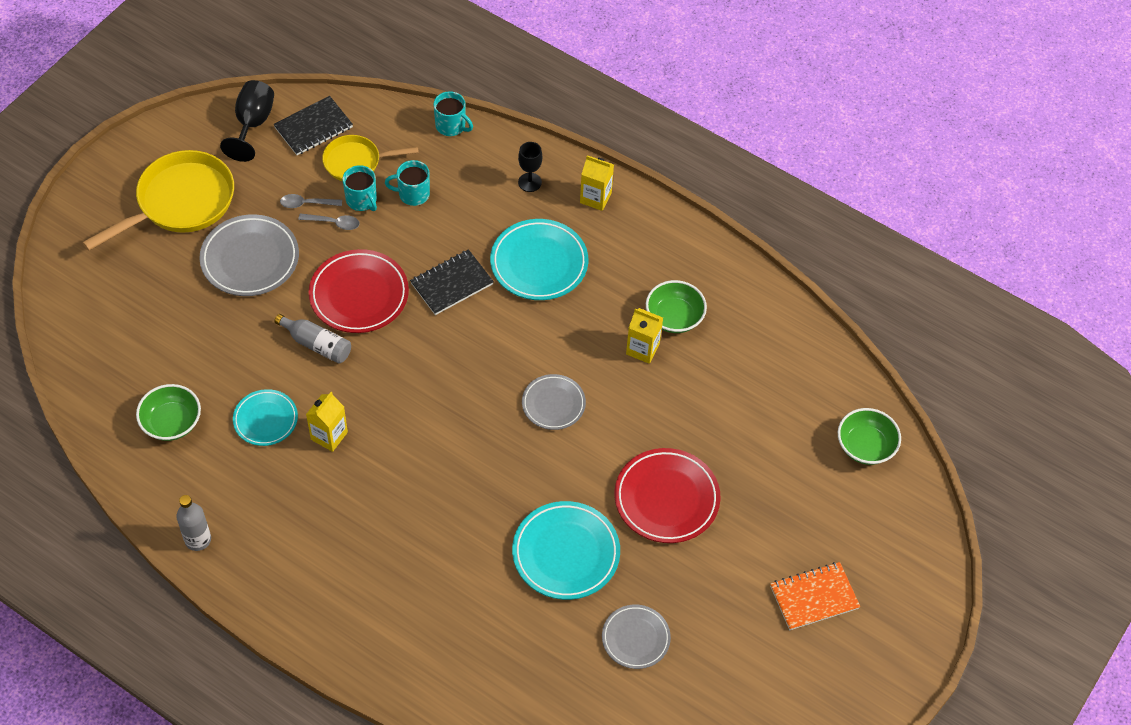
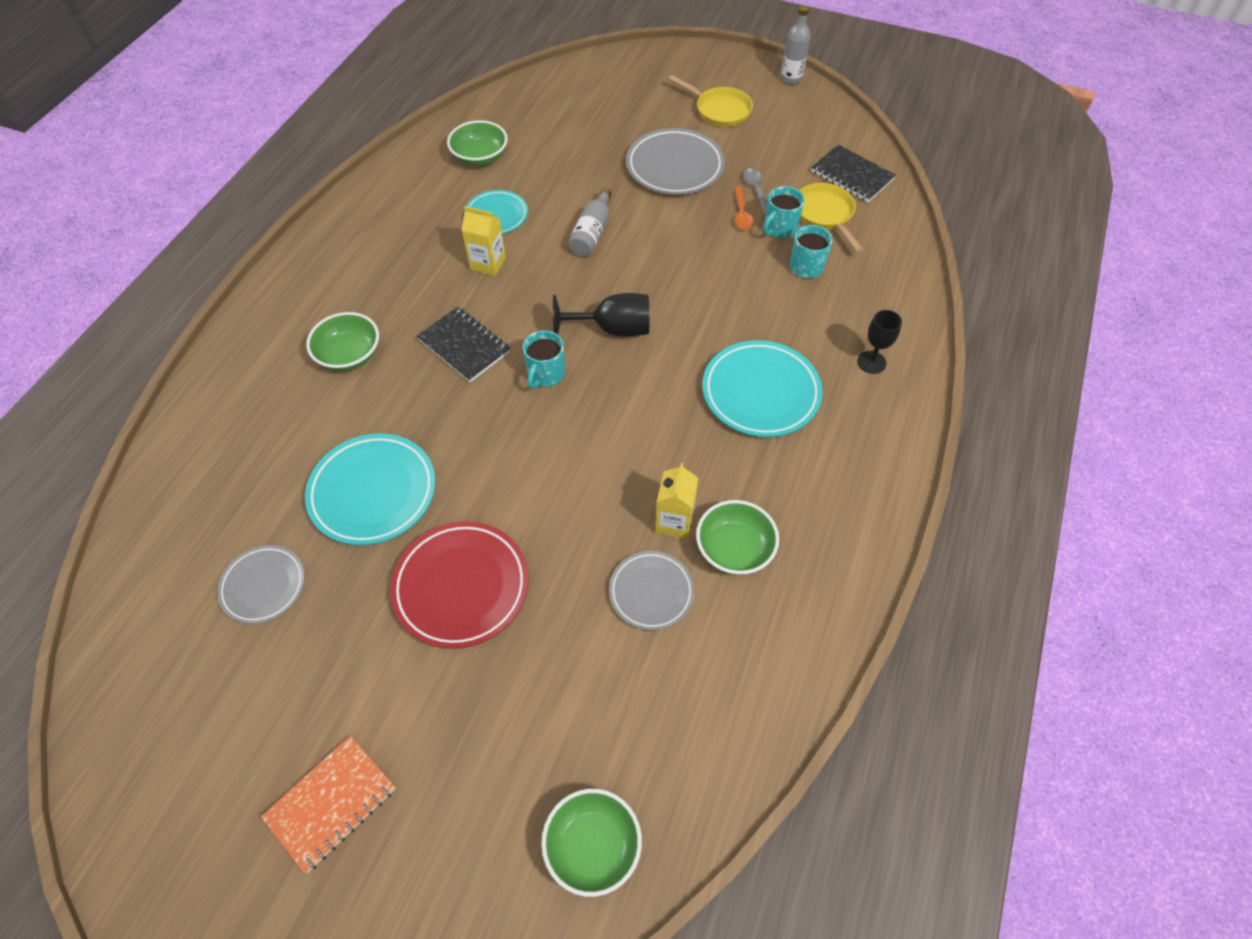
camera: 80 degrees right, 0 degrees up
(180, 202) = (719, 110): yellow pan -> yellow pan, size x0.59
(198, 539) = (360, 200): grey bottle -> grey bottle (791, 78)
(253, 124) = (833, 135): black goblet -> black goblet (613, 329)
(333, 223) = (741, 214): grey spoon -> orange spoon
(359, 295) = (661, 250): red plate -> none
(410, 562) = (349, 355): none -> green bowl
(451, 126) = (913, 278): turquoise mug -> turquoise mug (545, 374)
(451, 284) = (702, 320): black notebook -> black notebook (464, 346)
(553, 404) = (570, 443): grey plate -> grey plate (651, 592)
(595, 198) = (880, 430): yellow carton -> none
(814, 597) = (331, 803): orange notebook -> orange notebook turned 75 degrees clockwise

